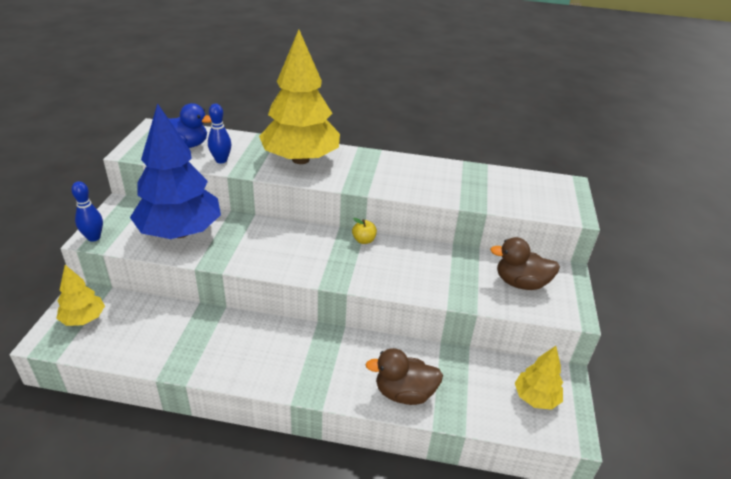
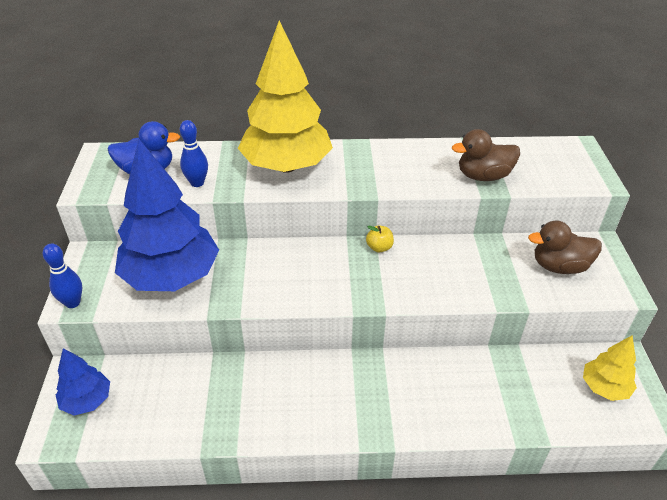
camera: 10 degrees left, 5 degrees up
(83, 319) = (87, 400): yellow tree -> blue tree
(404, 393) = (472, 412): brown duck -> brown duck (483, 176)

